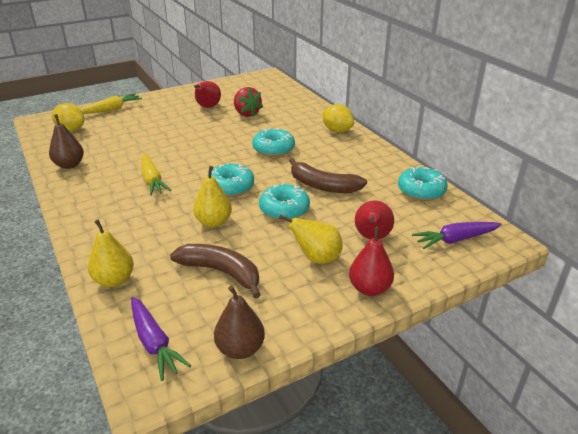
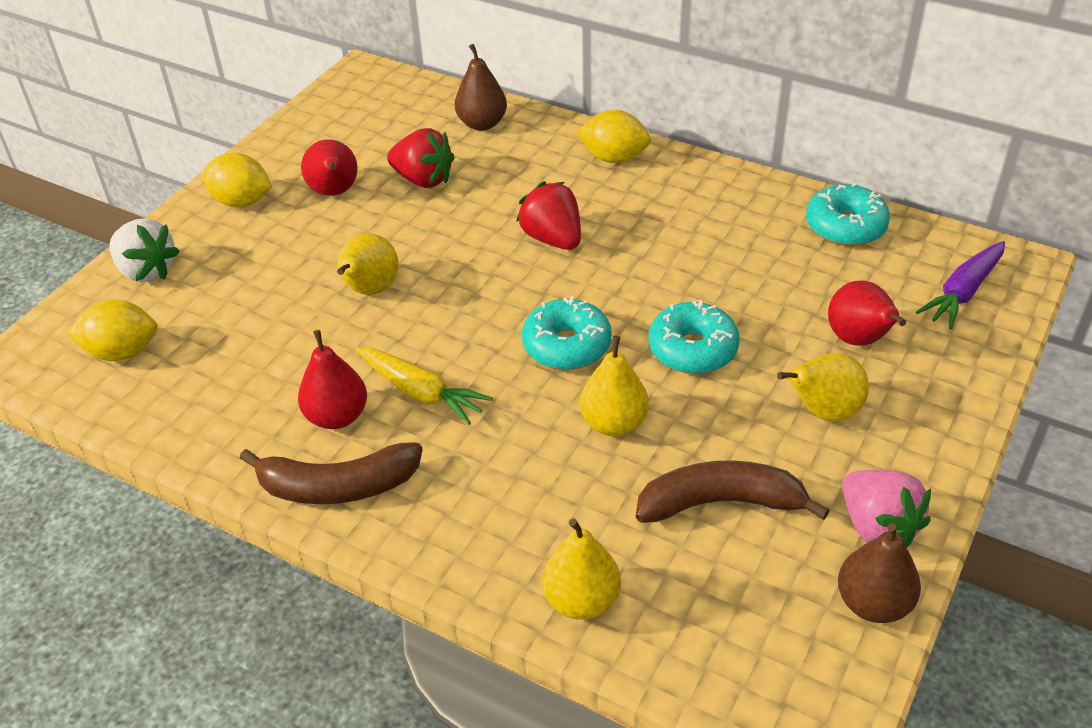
camera: 30 degrees left, 10 degrees up
(69, 165) = (225, 430): brown pear -> brown pear (482, 124)
(111, 109) = (147, 271): yellow carrot -> white strawberry
(154, 343) = (755, 661): purple carrot -> none
(171, 99) = (241, 201): none -> yellow lemon
(179, 141) = (370, 290): none -> yellow pear
(273, 149) = (552, 239): turquoise donut -> red strawberry
(284, 317) = (877, 527): none -> pink strawberry
(323, 185) = (703, 278): brown banana -> brown banana (337, 486)
(369, 288) = (935, 425): red pear -> red pear (337, 416)

